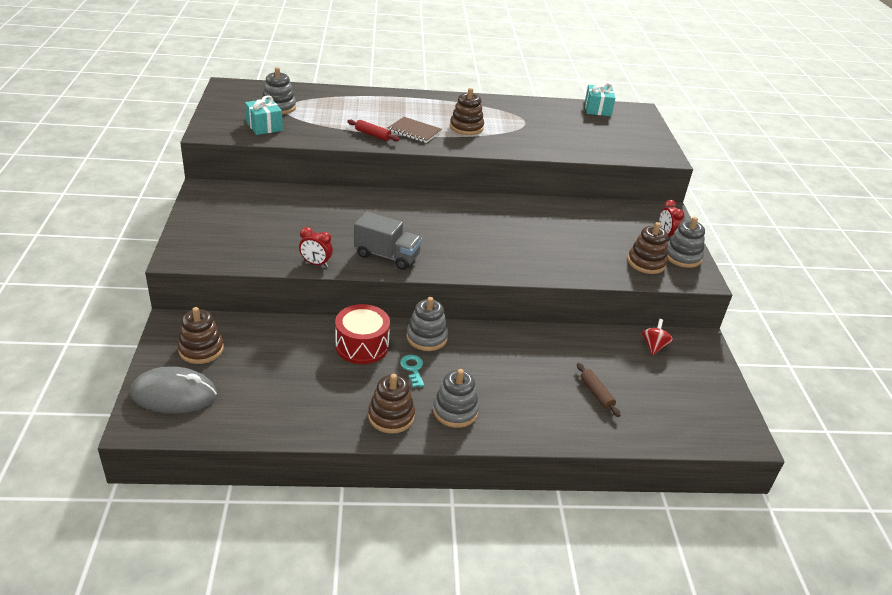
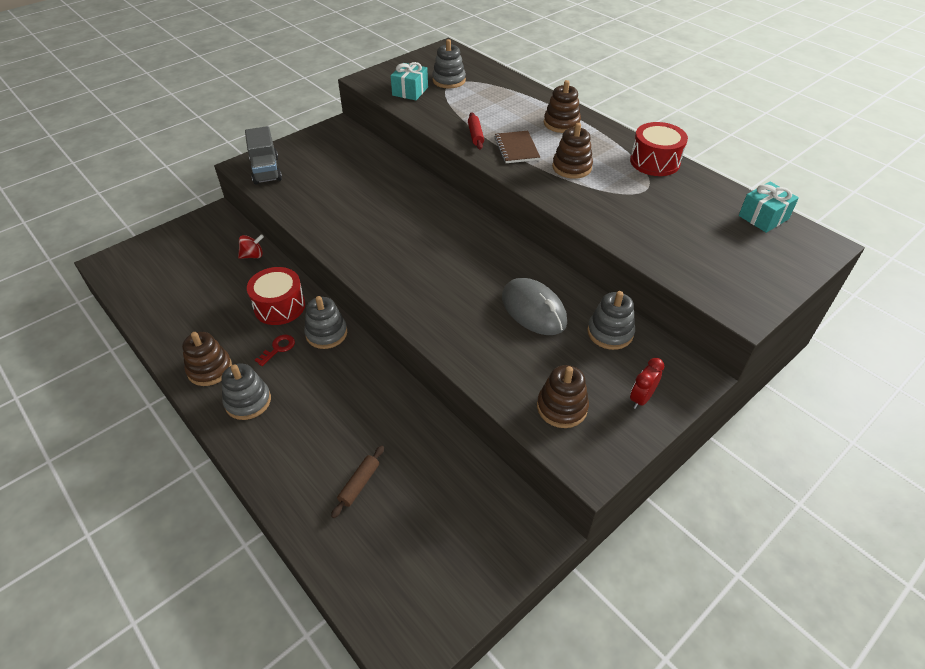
camera: 55 degrees right, 10 degrees up
(174, 394) = (145, 258): grey mouse -> grey mouse (533, 310)
(201, 349) = (201, 240): brown stacking toy -> brown stacking toy (561, 123)
(316, 263) = (305, 220): red clock -> none
(387, 256) = (358, 245): grey truck -> grey truck (266, 170)
(413, 369) = (278, 348): turquoise key -> red key
(501, 104) = (655, 162): none -> red drum
(653, 346) = (483, 494): red spinning top -> red spinning top (253, 255)
(682, 257) = (615, 432): grey stacking toy -> grey stacking toy (610, 332)

